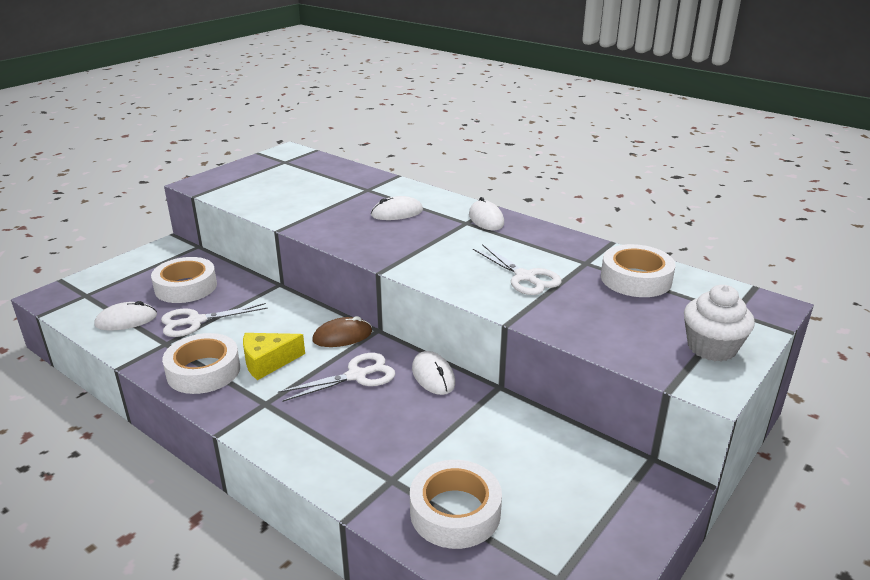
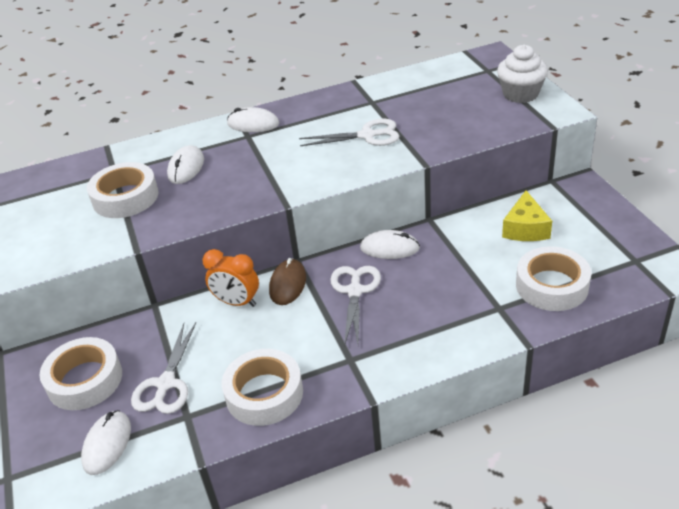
camera: 55 degrees left, 10 degrees up
(268, 362) = (287, 343): yellow cheese -> yellow cheese (525, 228)
(304, 319) = (237, 302): none -> orange clock
(636, 279) = (414, 90): white tape -> white tape (125, 197)

